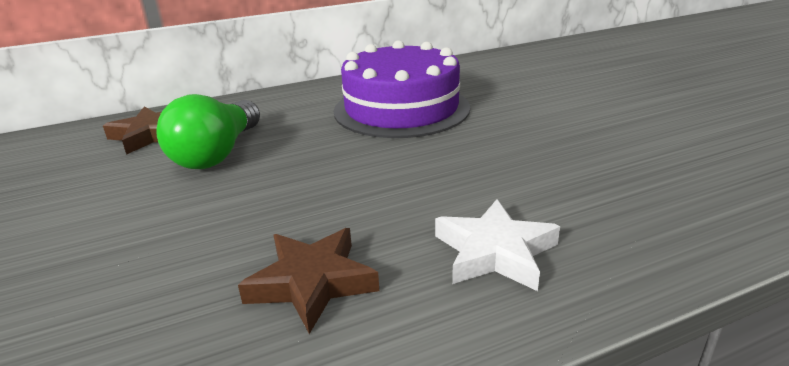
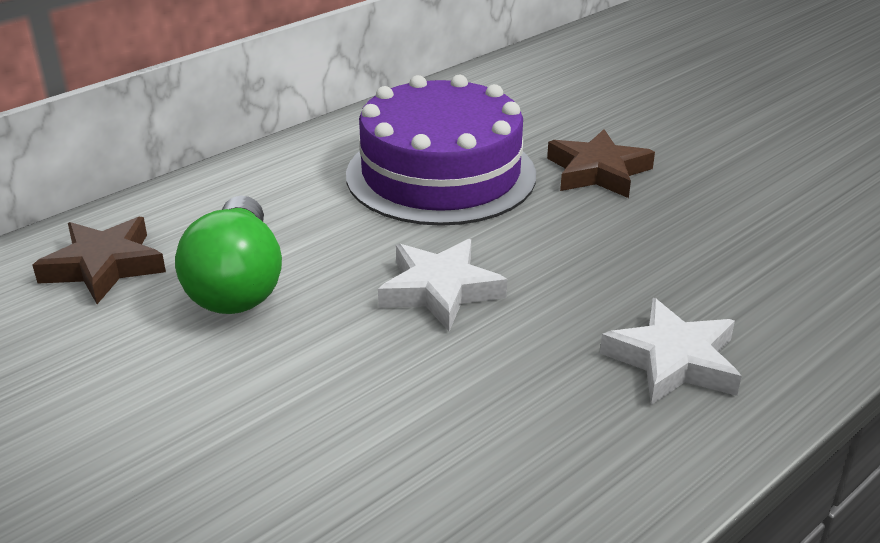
camera: 20 degrees left, 5 degrees up
(312, 282) = (503, 434): brown star -> brown star (597, 171)
(345, 175) = (440, 290): none -> white star

